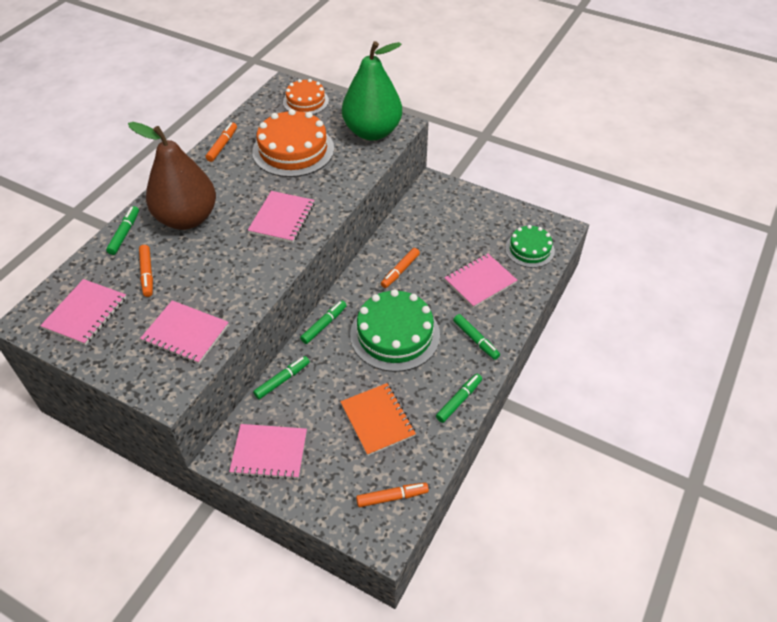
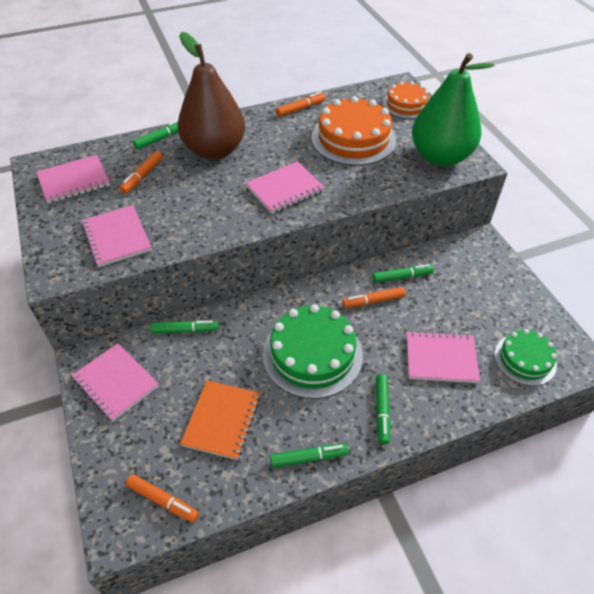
camera: 40 degrees right, 0 degrees up
(324, 325) = (262, 306): green marker -> green marker (402, 277)

